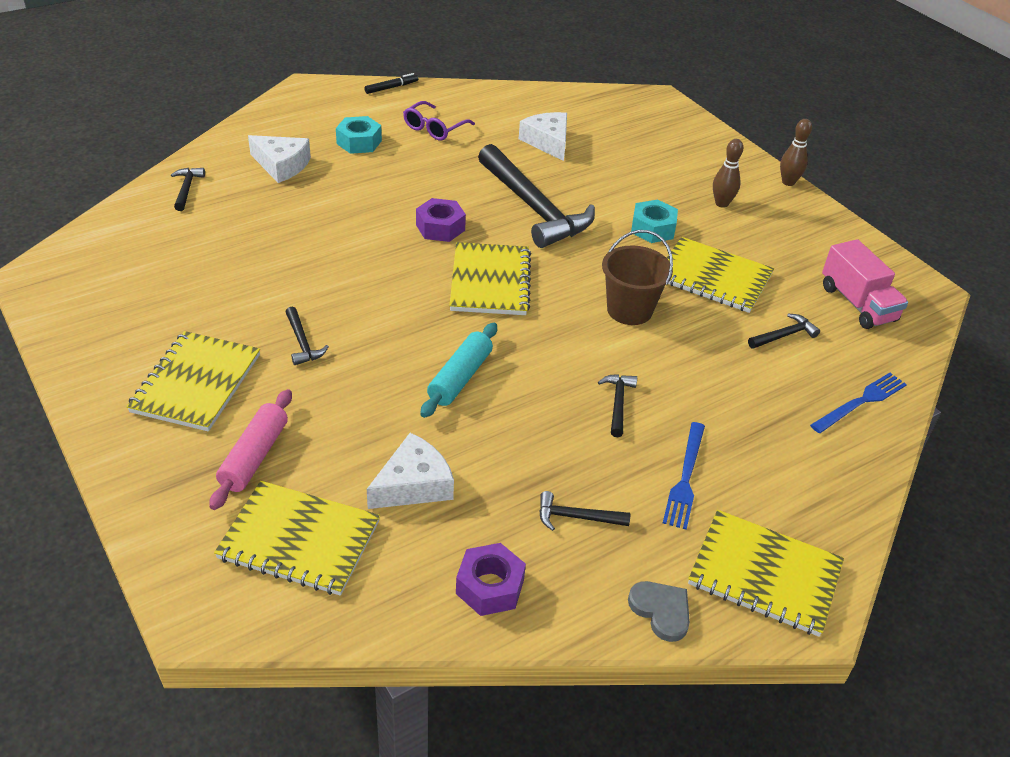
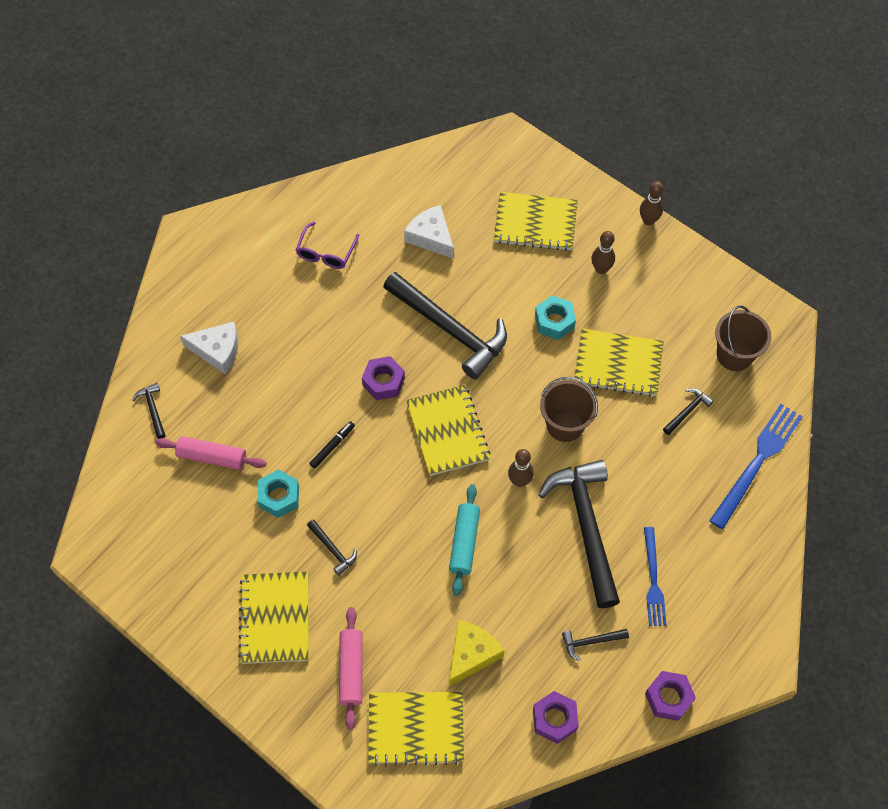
camera: 15 degrees left, 20 degrees up
(221, 237) = (212, 457): none -> pink rolling pin
(359, 142) = (269, 295): turquoise nut -> turquoise nut (279, 497)
(391, 87) = (263, 206): black marker -> black marker (332, 446)
(413, 484) = (471, 654): white cheese -> yellow cheese
(554, 342) = (519, 481): none -> brown bowling pin
(618, 403) = (586, 526): black hammer -> black hammer, size x2.40
(661, 611) = (668, 698): grey heart -> purple nut
(764, 575) = (726, 645): yellow notebook -> yellow notebook (535, 223)
(857, 304) = (734, 355): pink truck -> brown bucket
(861, 402) = (757, 462): blue fork -> blue fork, size x1.56

